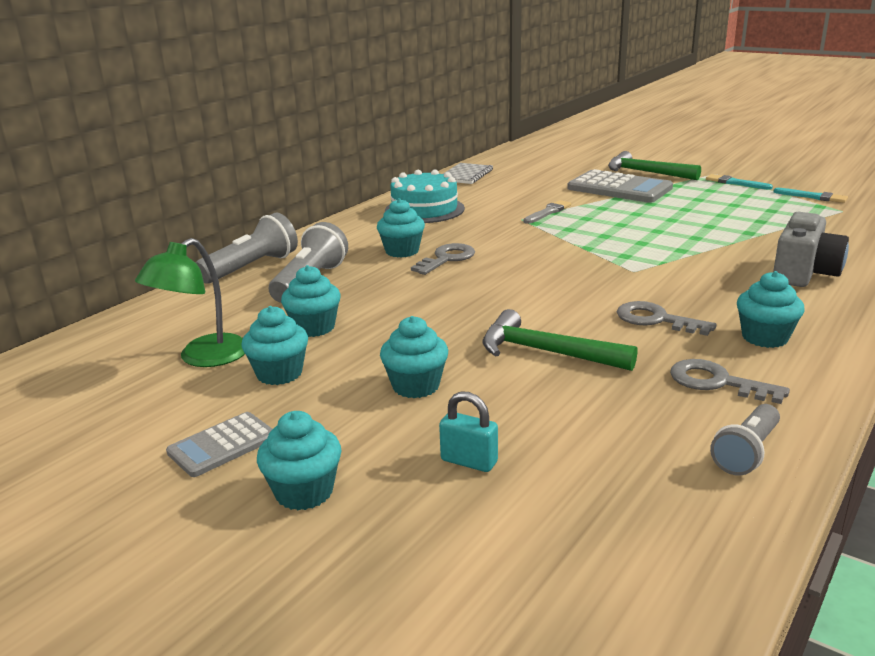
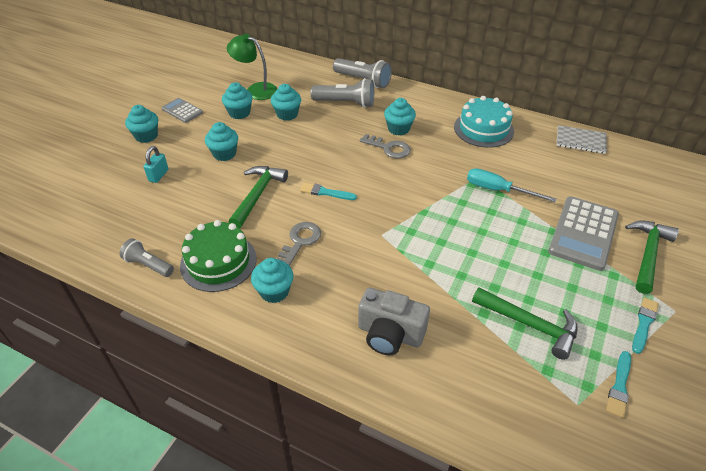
camera: 80 degrees right, 20 degrees up
(544, 301) = (325, 192): none -> turquoise brush
(548, 212) = (498, 190): grey brush -> turquoise screwdriver
(717, 382) = (218, 262): grey key -> green cake
(756, 217) = (530, 324): none -> green hammer

